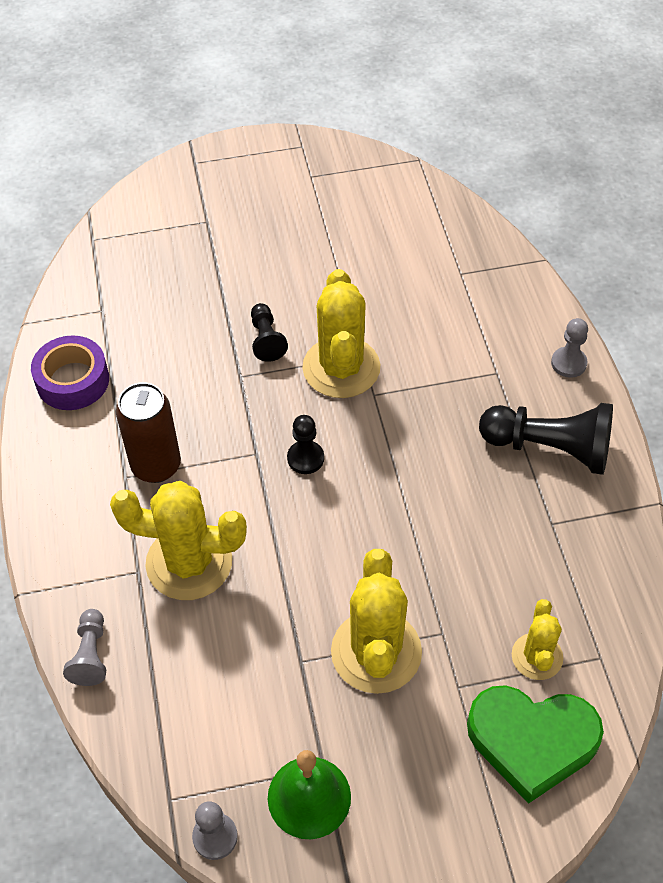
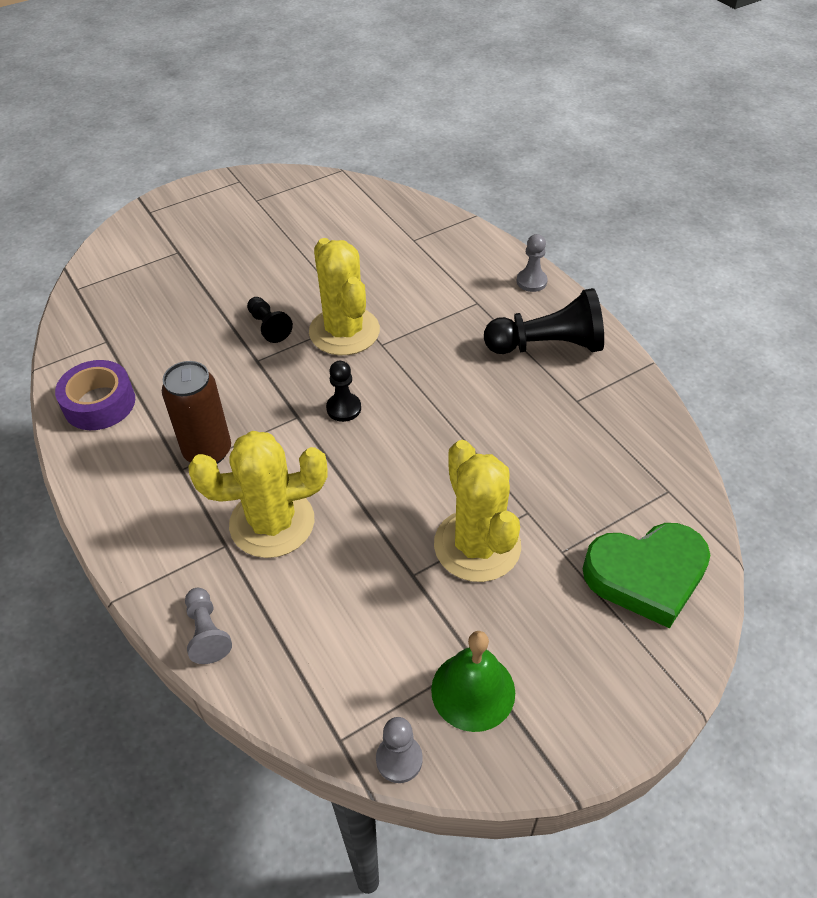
camera: 20 degrees left, 5 degrees down
(537, 656) = (616, 506): yellow cactus -> none

